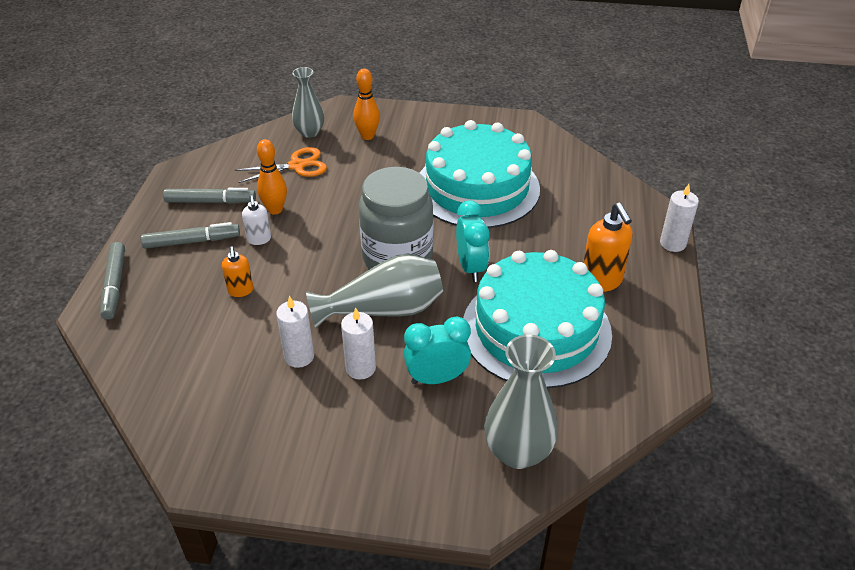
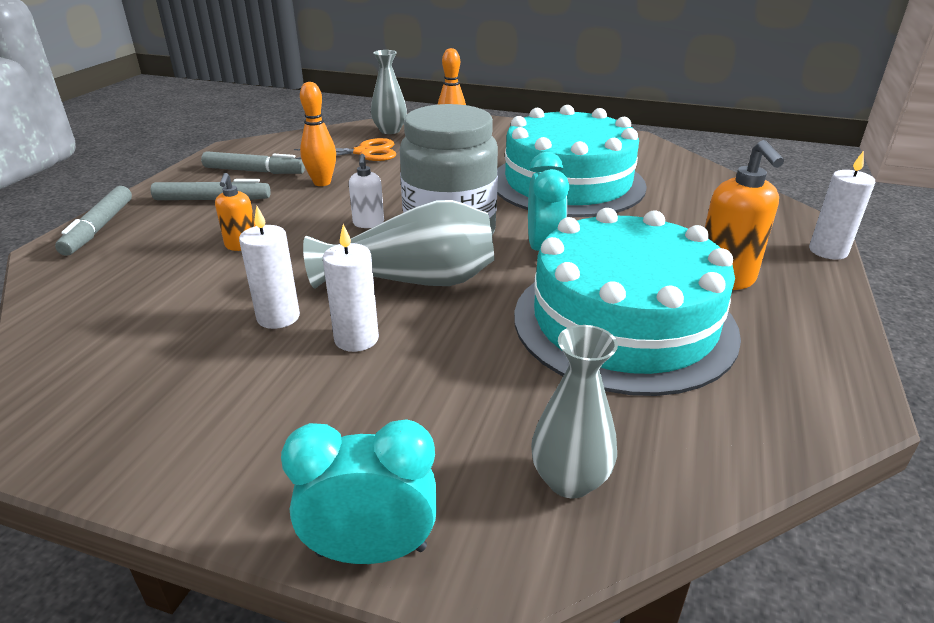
camera: 10 degrees right, 10 degrees down
(259, 239) = (290, 204): white soap dispenser -> white soap dispenser (368, 224)
(437, 378) = (462, 363): turquoise clock -> turquoise clock (371, 550)
(518, 452) = (569, 480): grey vase -> grey vase, size x0.66

